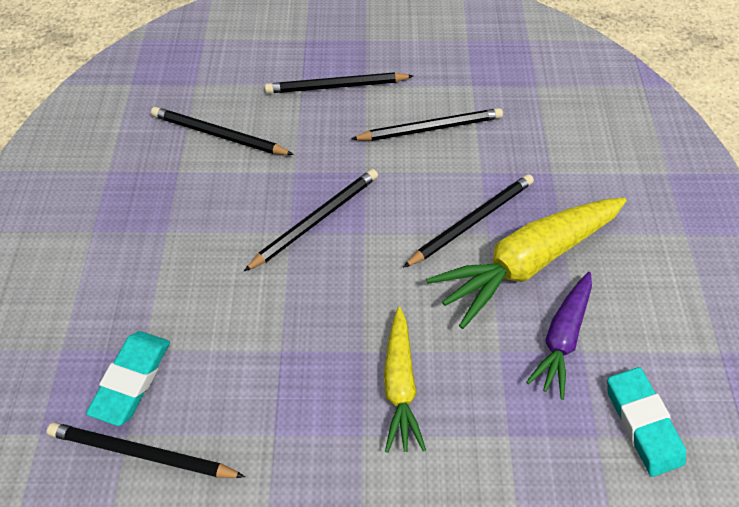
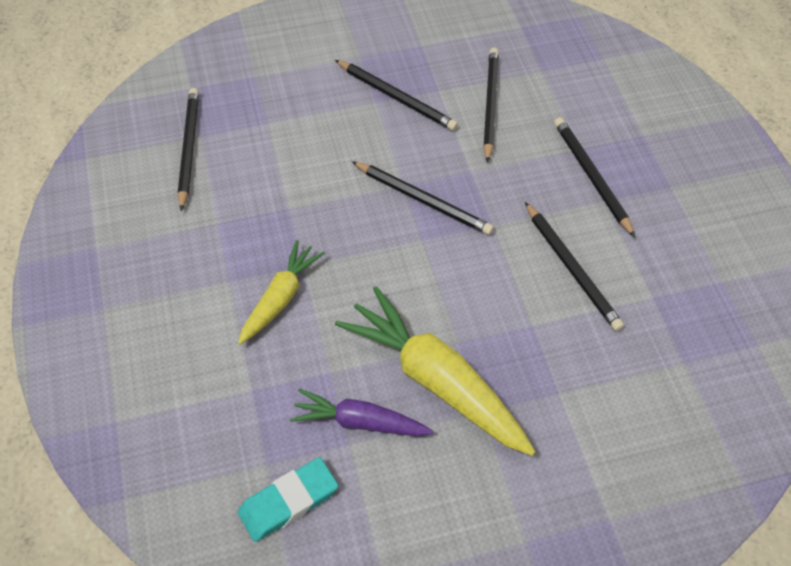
camera: 75 degrees right, 5 degrees down
(132, 378) = (242, 124): turquoise eraser -> none
(400, 383) = (280, 298): yellow carrot -> yellow carrot turned 135 degrees clockwise
(471, 221) = (467, 325): black pencil -> black pencil (397, 97)

